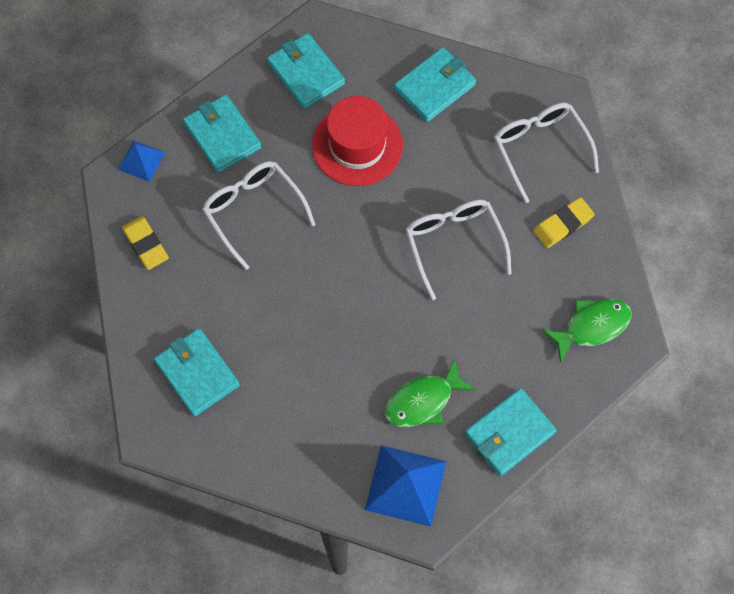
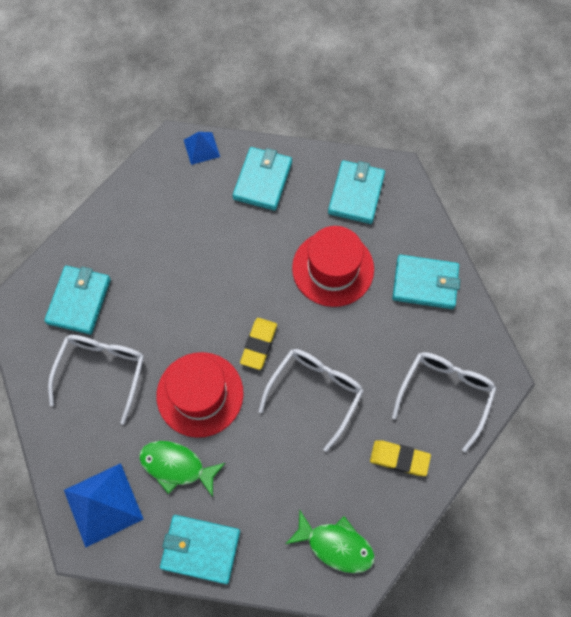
camera: 50 degrees right, 0 degrees up
(146, 244) = (145, 198): yellow eraser -> yellow eraser (259, 344)
(253, 211) = (225, 242): white glasses -> white glasses (102, 371)
(375, 335) = (200, 394): none -> red hat

